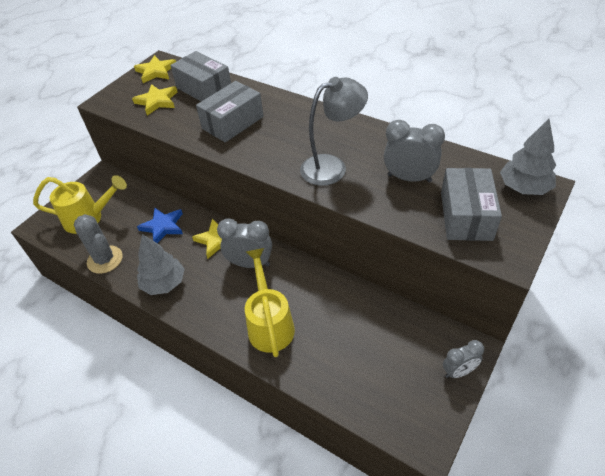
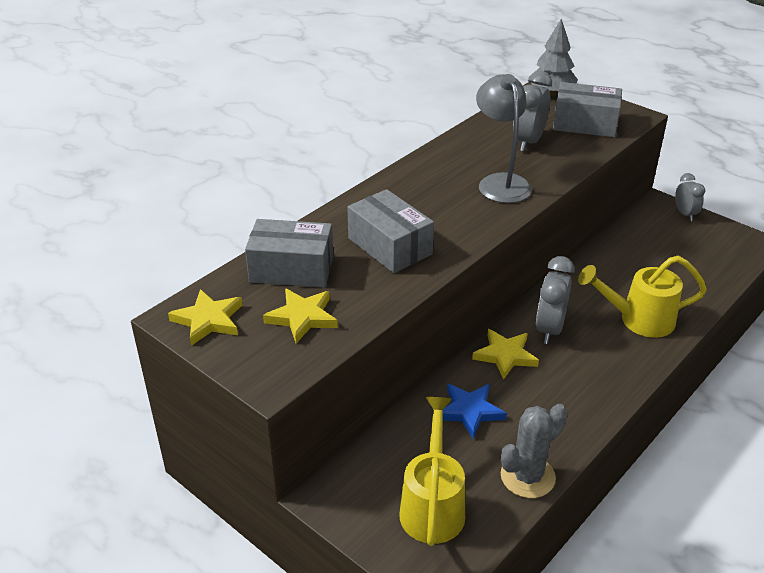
camera: 85 degrees left, 10 degrees down
(164, 283) = (577, 409): grey tree -> none
(204, 89) = (291, 269): grey box -> grey box turned 45 degrees clockwise

